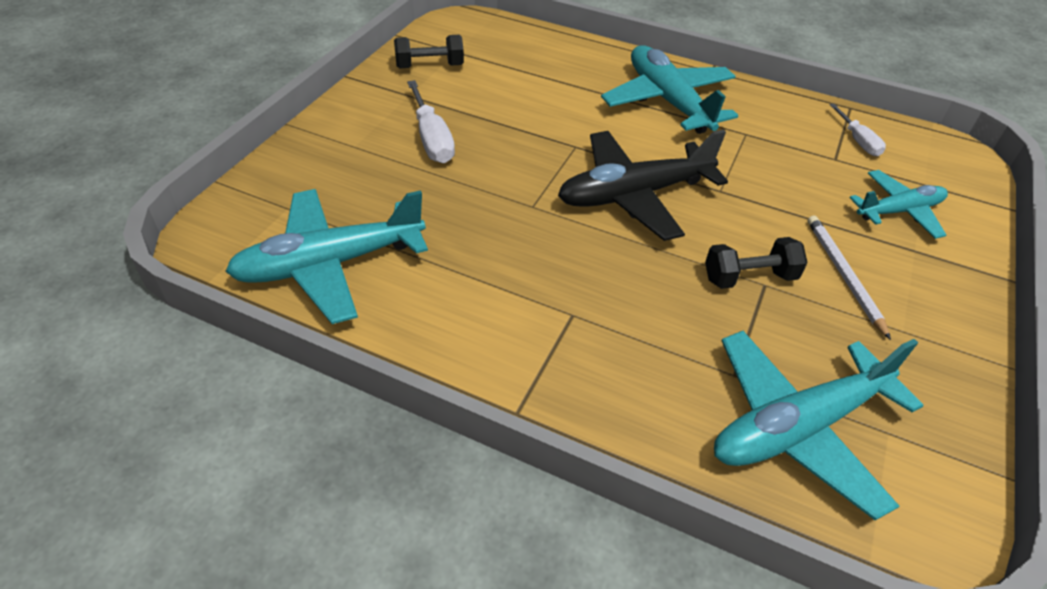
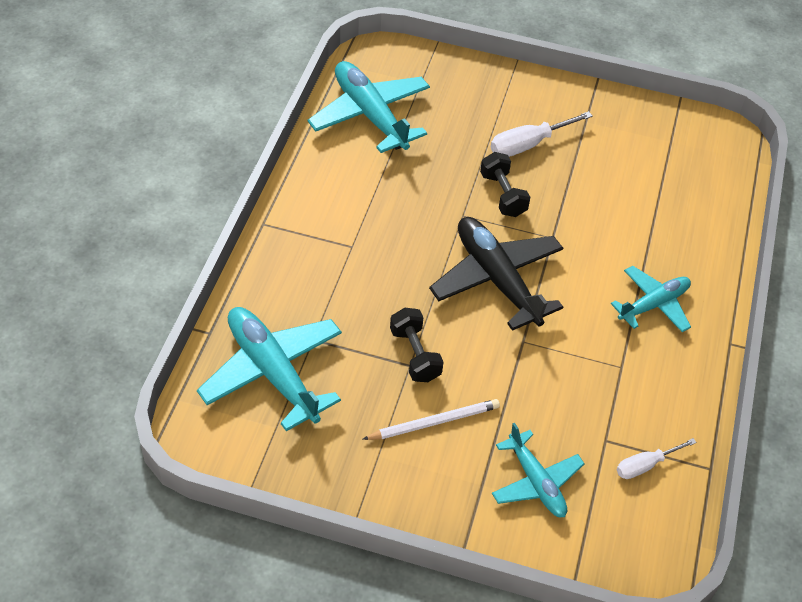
camera: 80 degrees right, 5 degrees up
(429, 66) = (636, 127): black dumbbell -> black dumbbell (503, 195)
(668, 101) = (653, 305): turquoise plane -> turquoise plane, size x0.61

